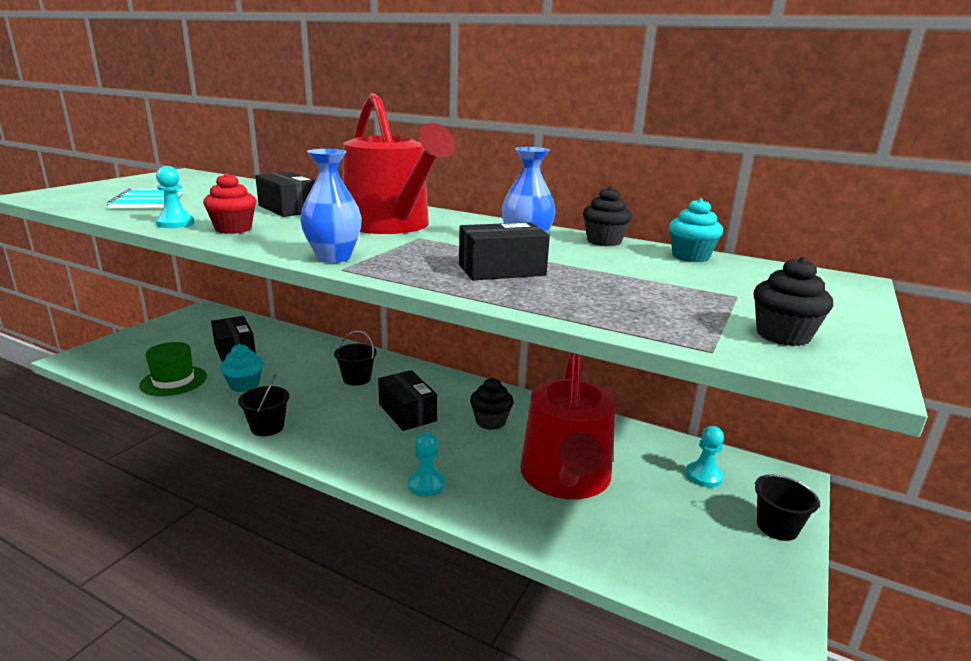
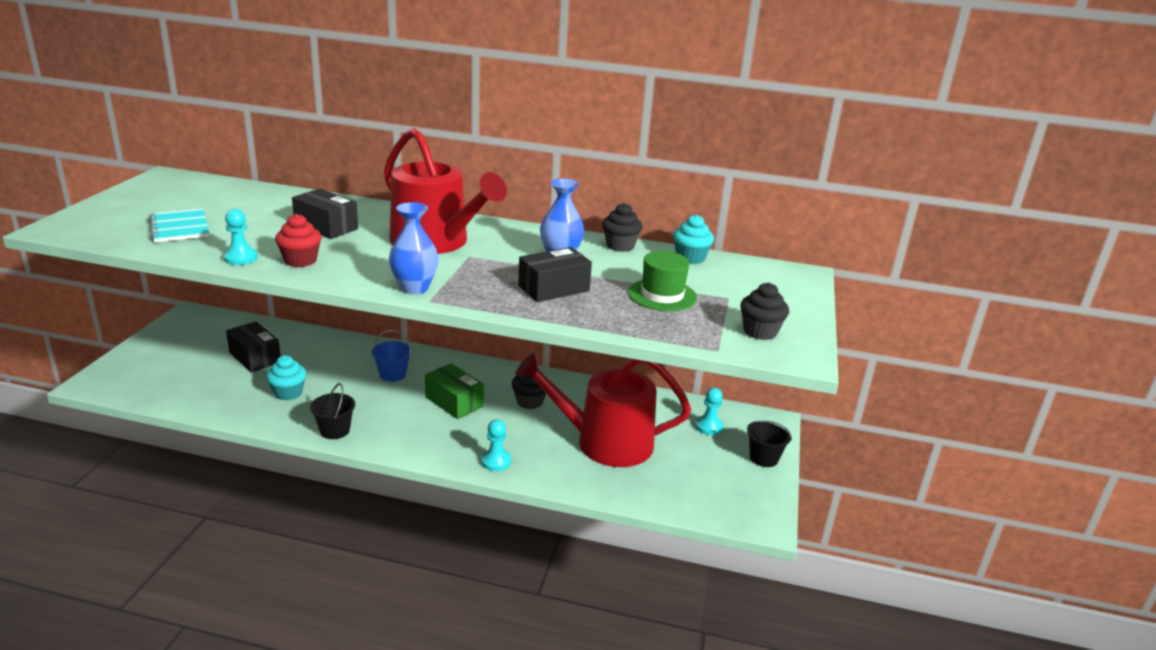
camera: 15 degrees left, 5 degrees up
(173, 381) = (215, 396): green hat -> green hat (662, 295)
(357, 378) = (392, 374): black bucket -> blue bucket
(407, 412) = (454, 402): black box -> green box
(566, 478) = (604, 442): red watering can -> red watering can turned 105 degrees clockwise

